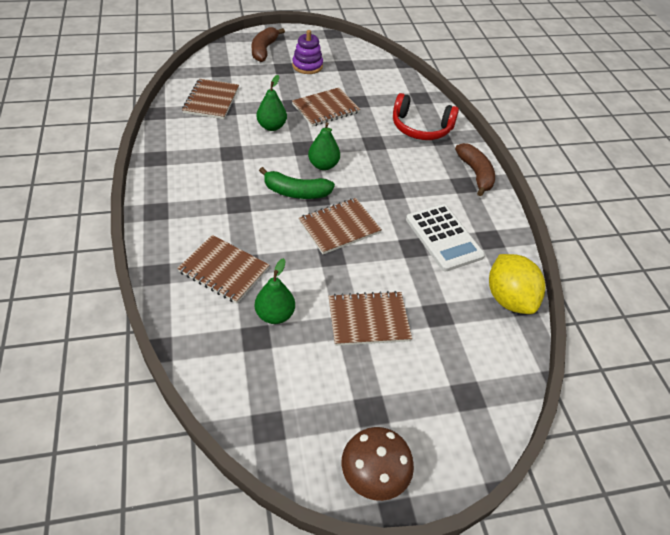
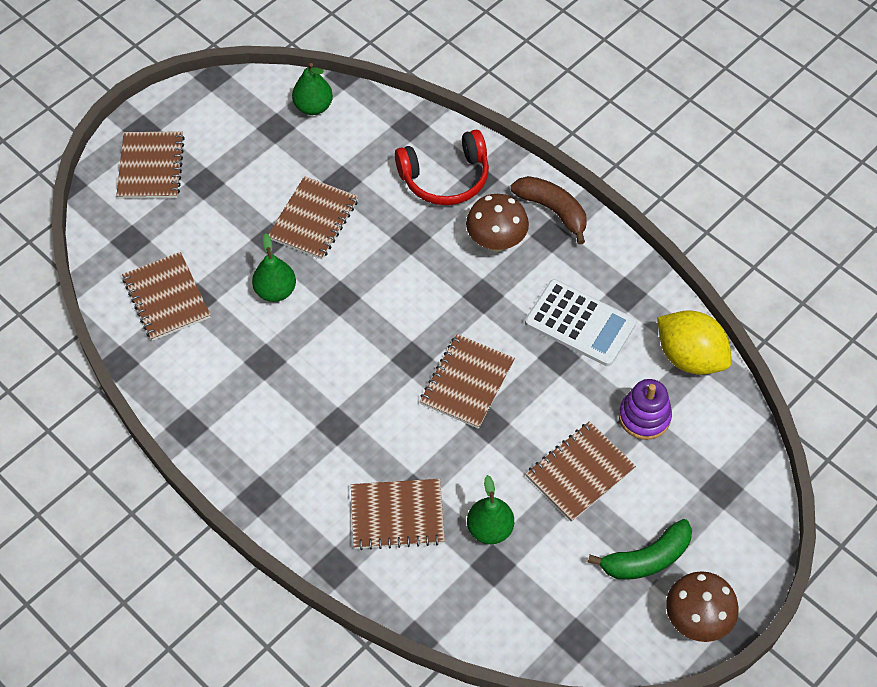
camera: 30 degrees left, 10 degrees up
(264, 50) = (151, 167): brown banana -> brown notebook
(296, 192) = (384, 367): green banana -> green banana (646, 559)
(307, 66) = (230, 160): purple stacking toy -> purple stacking toy (644, 417)
(323, 165) = (382, 309): green pear -> green pear (313, 107)
(424, 170) = (496, 242): none -> brown mushroom

